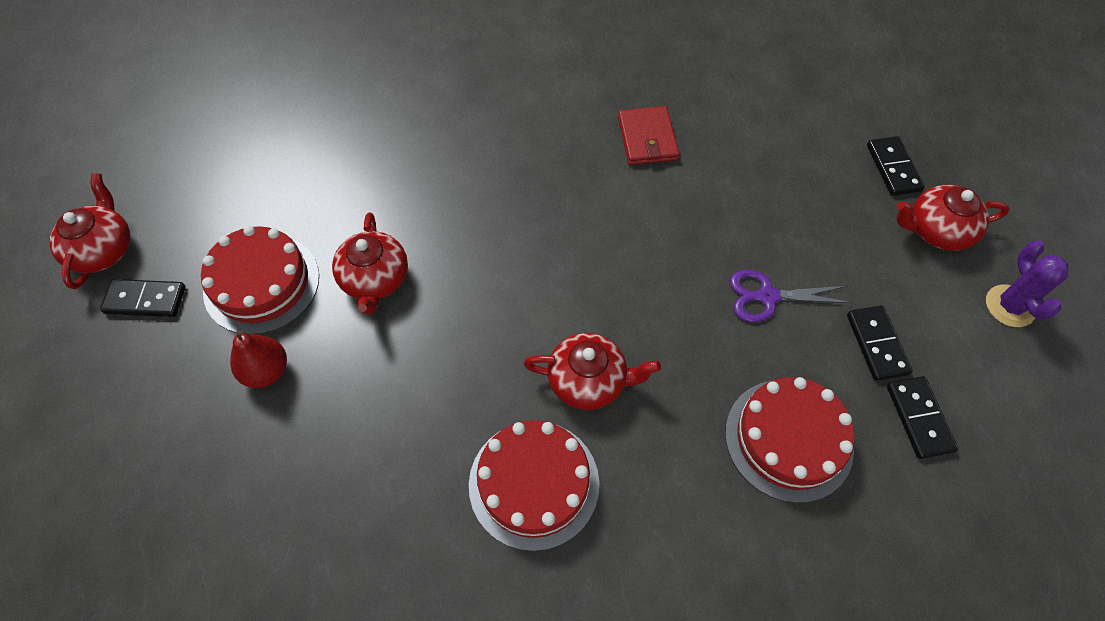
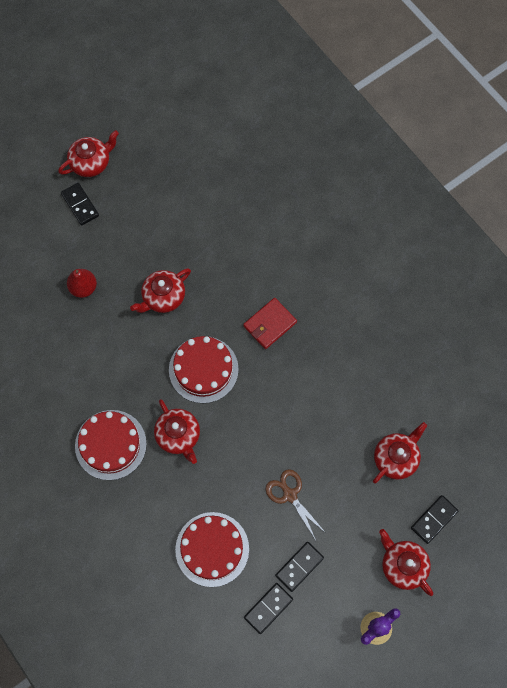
camera: 55 degrees right, 10 degrees up
(261, 283) = (124, 248): red cake -> red cake (203, 369)
(647, 138) = (353, 370): red wallet -> red wallet (270, 324)
(767, 296) = (289, 495): purple scissors -> brown scissors
(790, 160) = (396, 458): none -> red teapot

